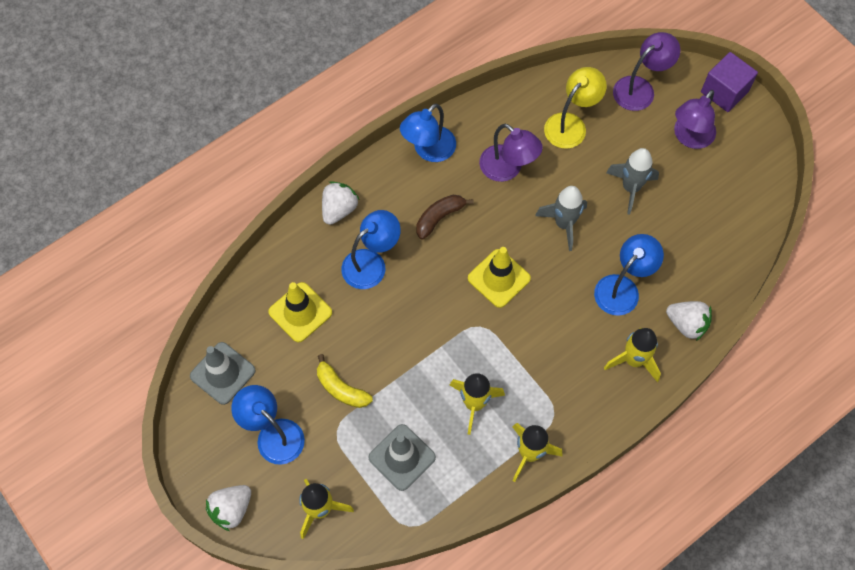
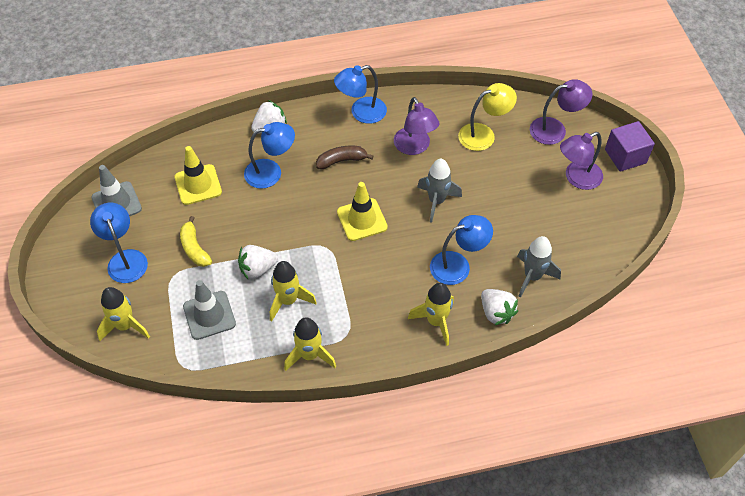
camera: 25 degrees right, 10 degrees down
(231, 509) = (62, 298): white strawberry -> white strawberry (257, 269)
(630, 188) = (506, 196): grey rocket -> grey rocket (532, 277)

